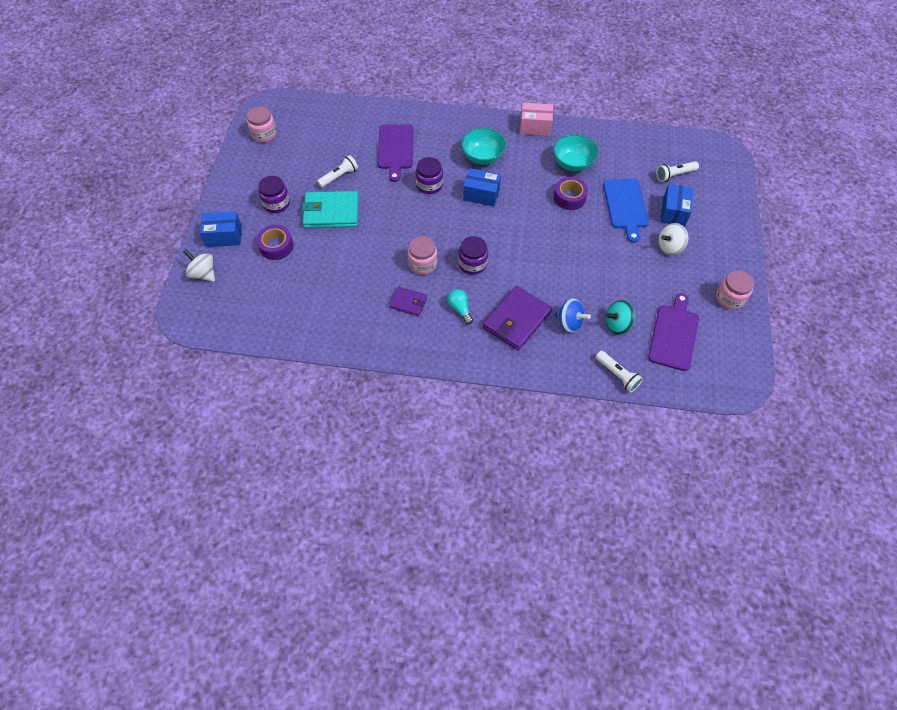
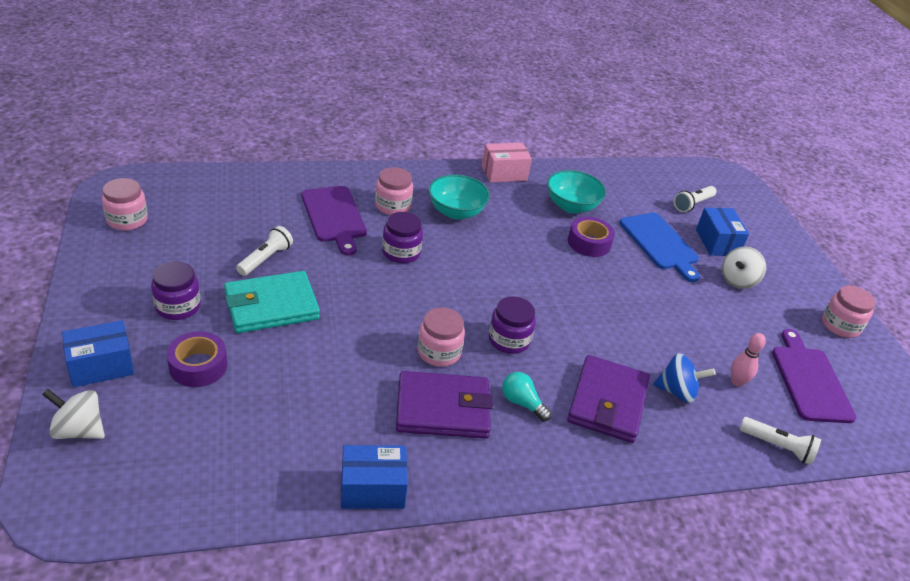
camera: 25 degrees left, 20 degrees down
(408, 302) = (443, 409): purple wallet -> purple wallet, size x1.79
(439, 145) = (393, 206): none -> pink jar
(481, 194) = (476, 254): blue box -> blue box (372, 489)
(617, 324) = (737, 382): turquoise spinning top -> pink bowling pin

